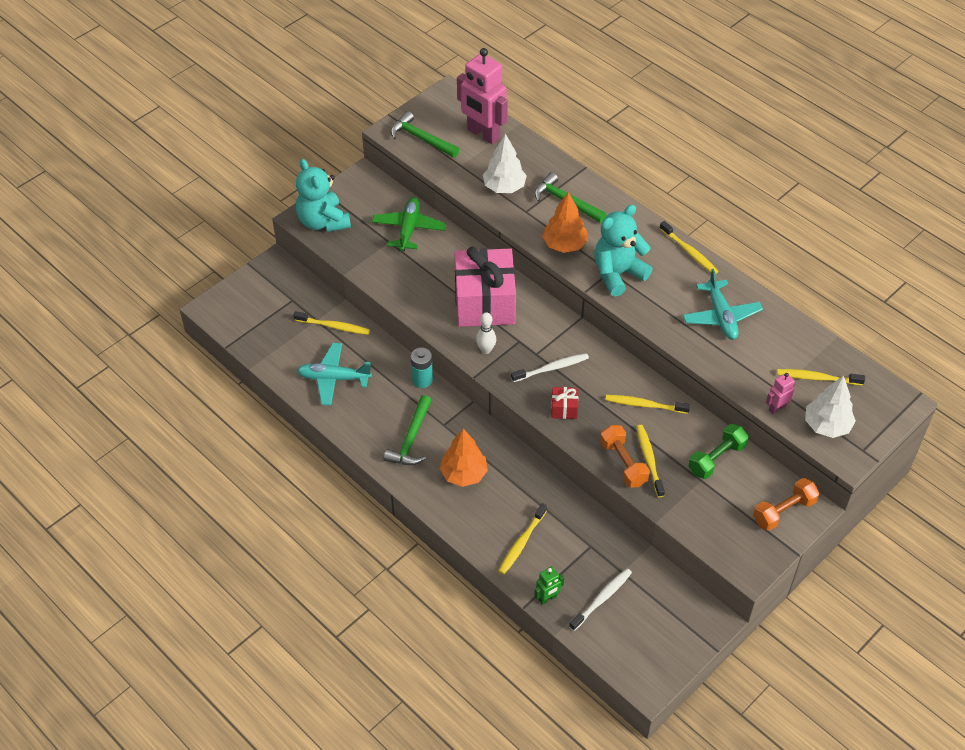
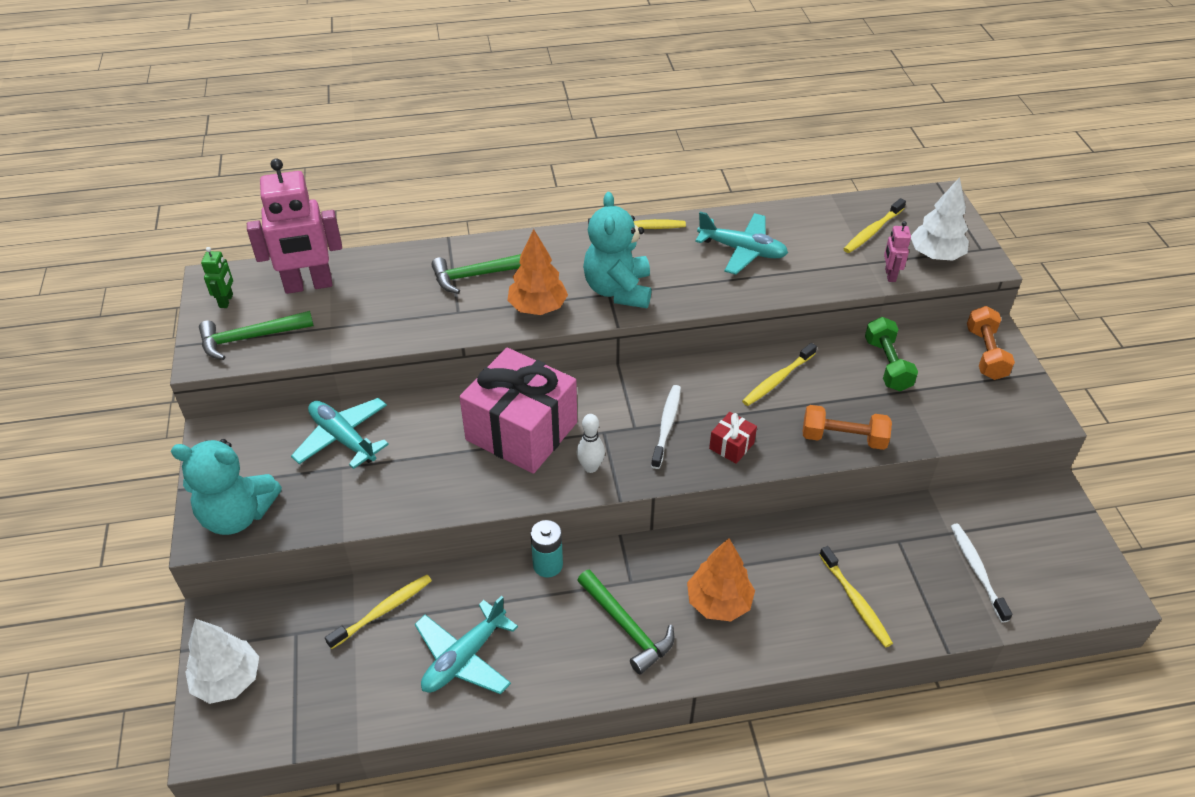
camera: 55 degrees left, 5 degrees down
(408, 229) = (343, 438): green plane -> turquoise plane
(504, 187) = (404, 310): white tree -> white tree (228, 680)
(547, 598) = (949, 621): green robot -> green robot (226, 301)
(649, 460) = (853, 415): yellow toothbrush -> none

